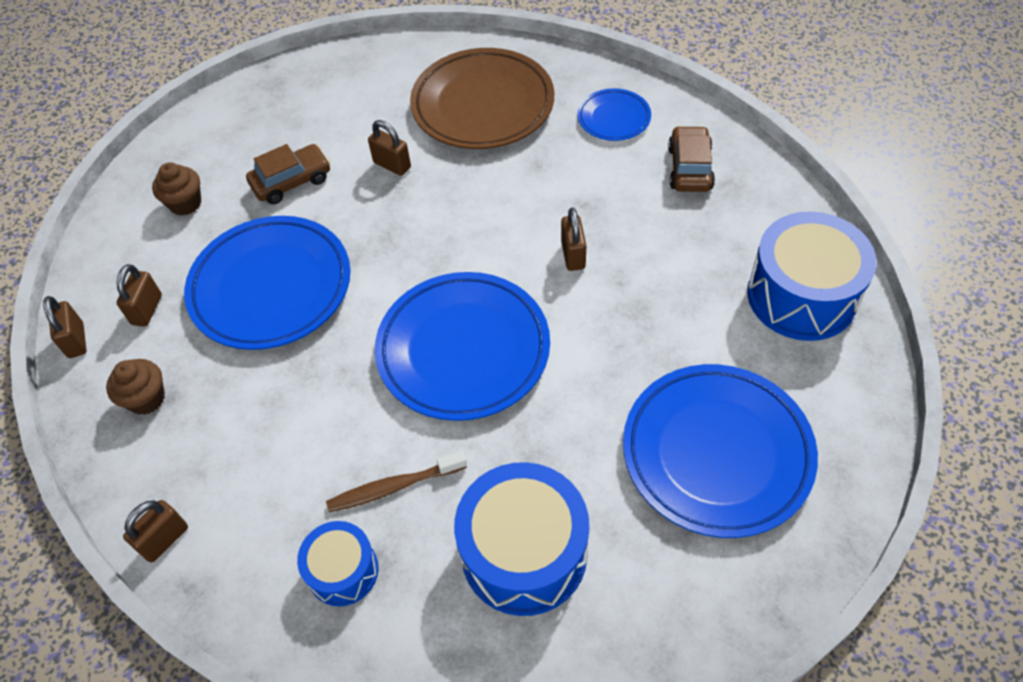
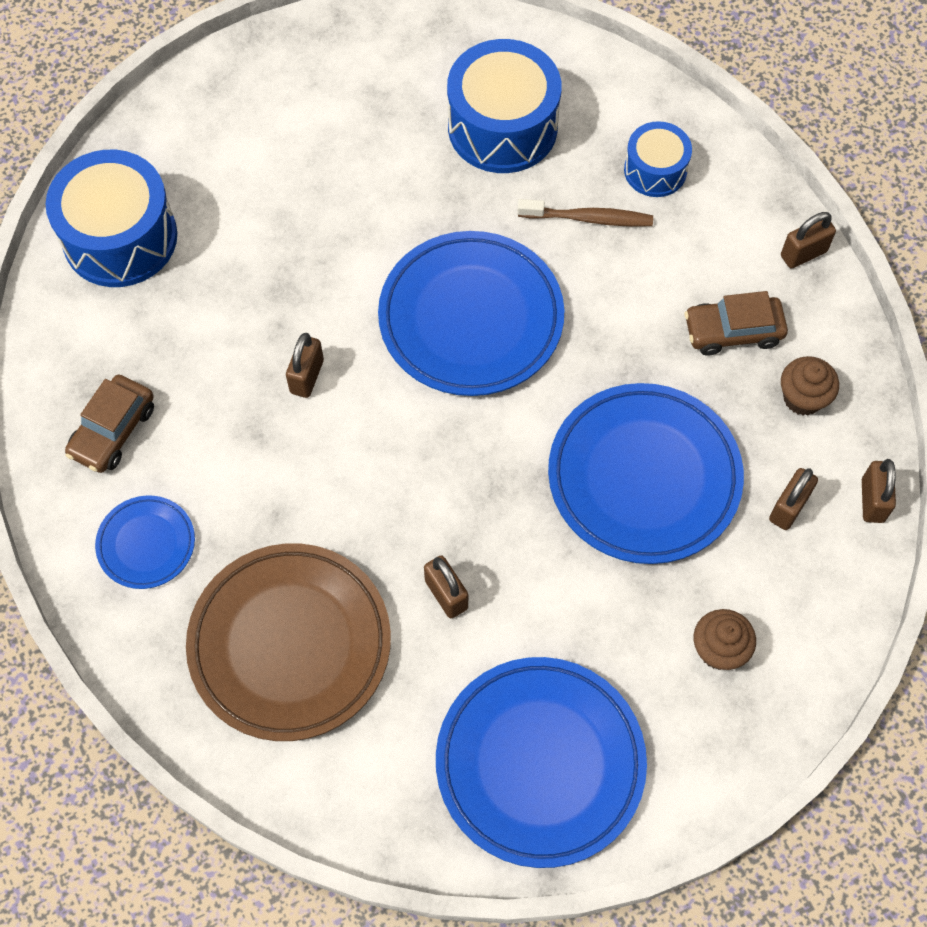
camera: 160 degrees left, 10 degrees up
(292, 181) = (578, 625): brown car -> brown car (733, 331)
(717, 453) = (301, 137): blue plate -> blue plate (540, 763)

